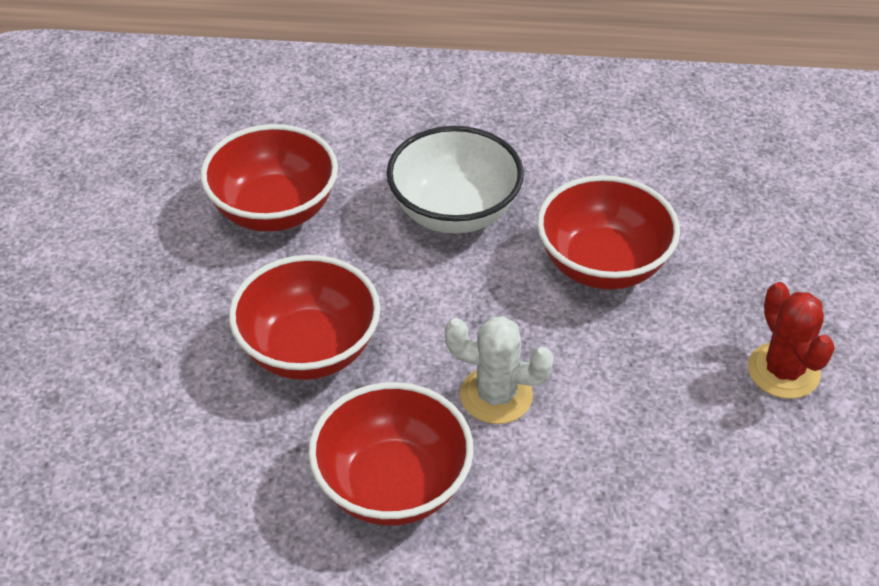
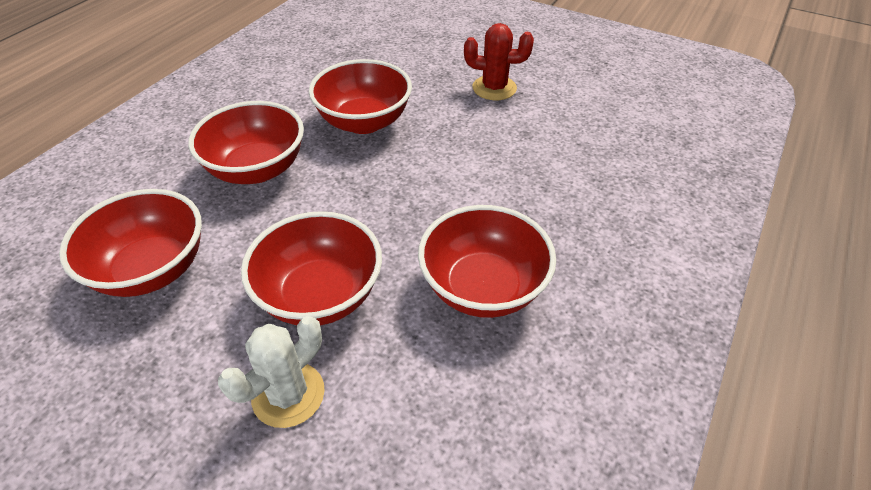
camera: 65 degrees left, 0 degrees up
(454, 211) = (257, 169): white bowl -> red bowl
(496, 395) = (436, 206): white cactus -> white cactus (288, 394)

